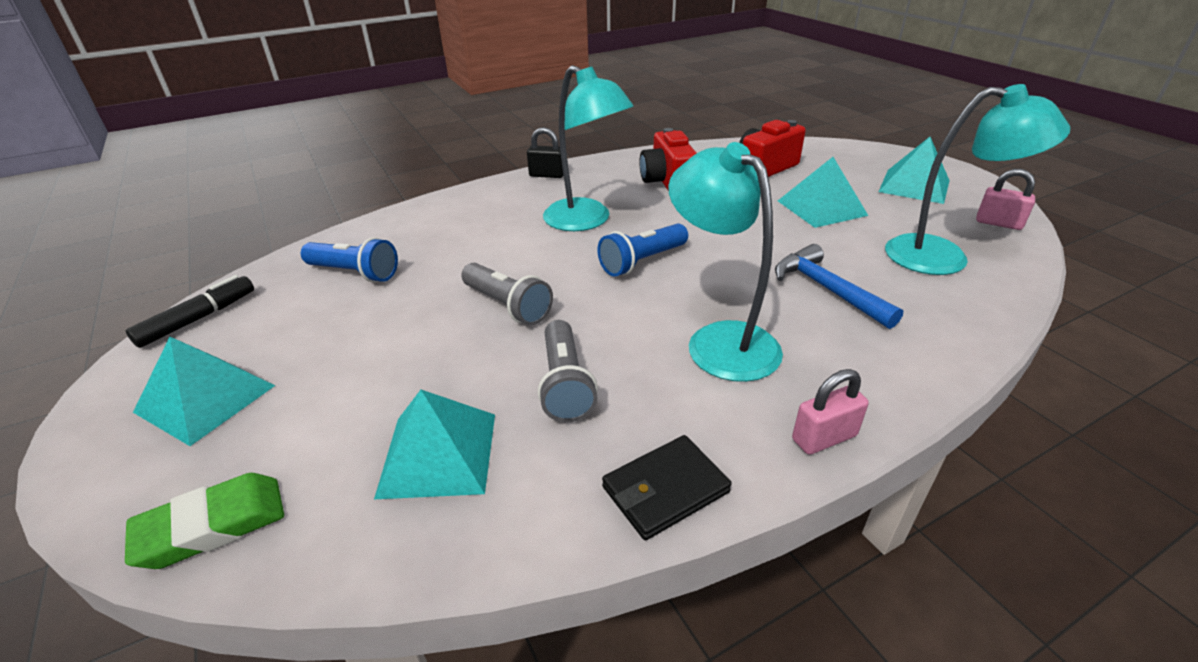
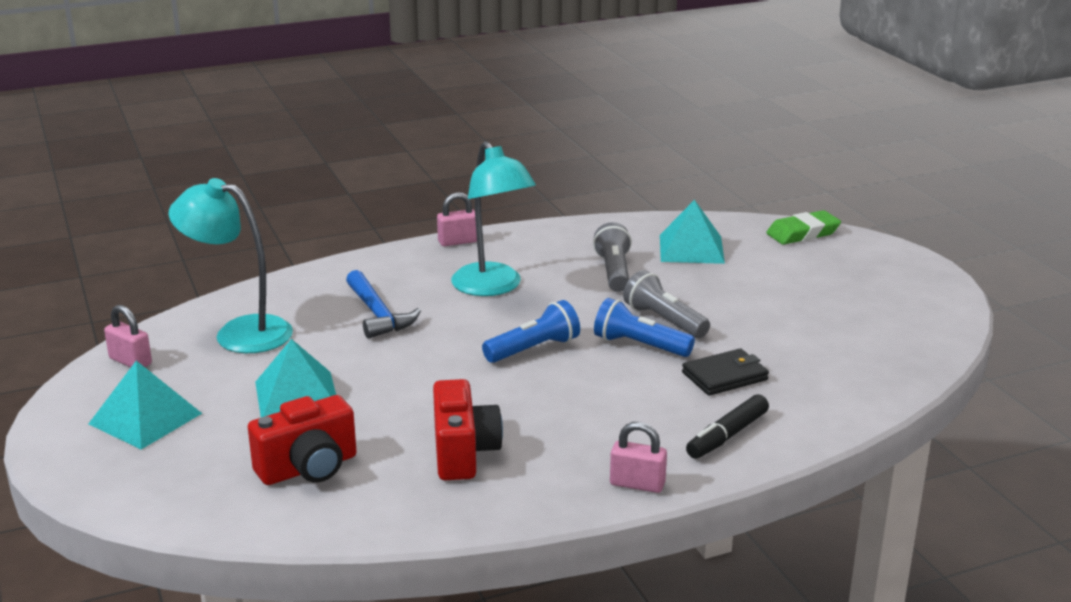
camera: 175 degrees left, 10 degrees down
(198, 319) = (940, 329): black marker -> black marker (727, 436)
(205, 398) = (869, 280): turquoise pyramid -> none
(354, 273) = (827, 359): blue flashlight -> blue flashlight (639, 345)
(547, 175) = (637, 484): black padlock -> pink padlock
(586, 221) = (585, 400): turquoise lamp -> none
(665, 490) = (560, 231): black wallet -> black wallet (725, 376)

